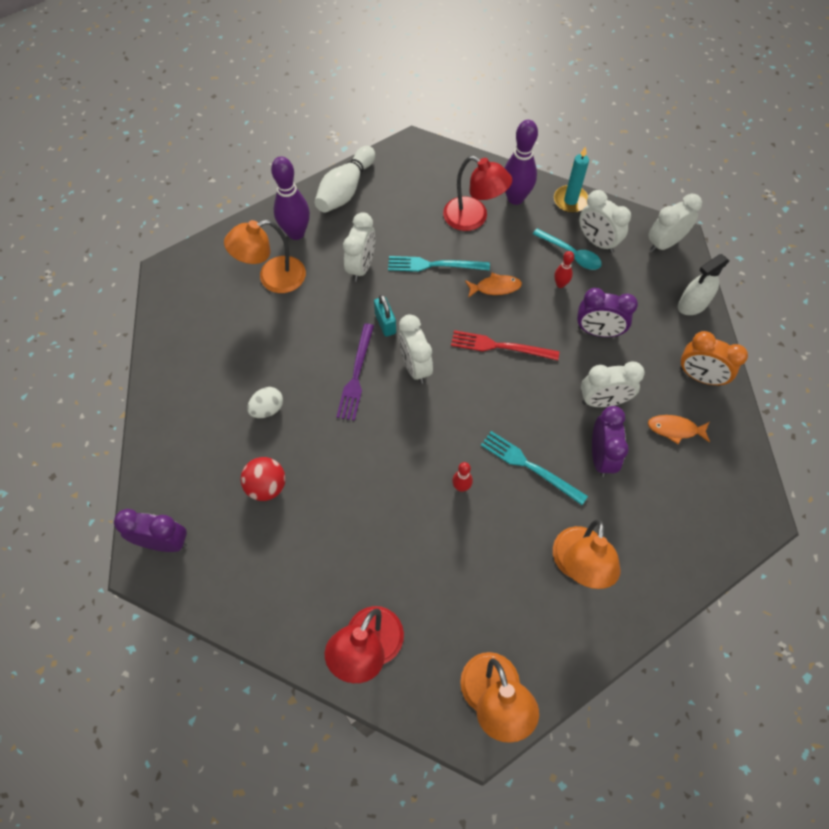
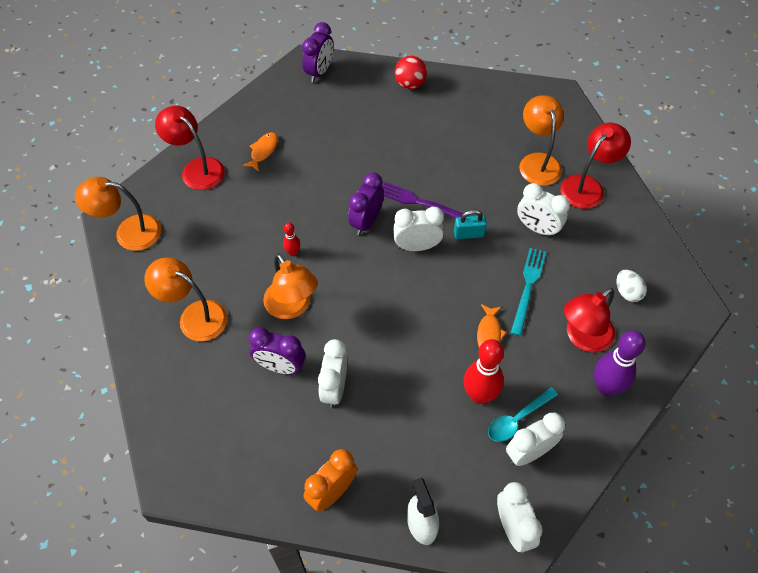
camera: 105 degrees right, 5 degrees down
(267, 409) = (406, 140): white egg -> white egg (627, 292)
(267, 486) = (340, 131): red ball -> red ball (410, 84)
(296, 233) = (587, 186): purple bowling pin -> red lamp
(345, 190) = (637, 234): white bowling pin -> none
(500, 346) = (419, 318): red fork -> none
(529, 466) = (292, 307): turquoise fork -> orange lamp
(560, 284) = (479, 395): red bowling pin -> red bowling pin, size x2.04
(570, 200) = (594, 444): turquoise candle -> none
(598, 331) = (413, 412): purple clock -> purple clock (366, 222)
(675, 429) = (283, 443): orange fish -> orange fish (263, 151)

